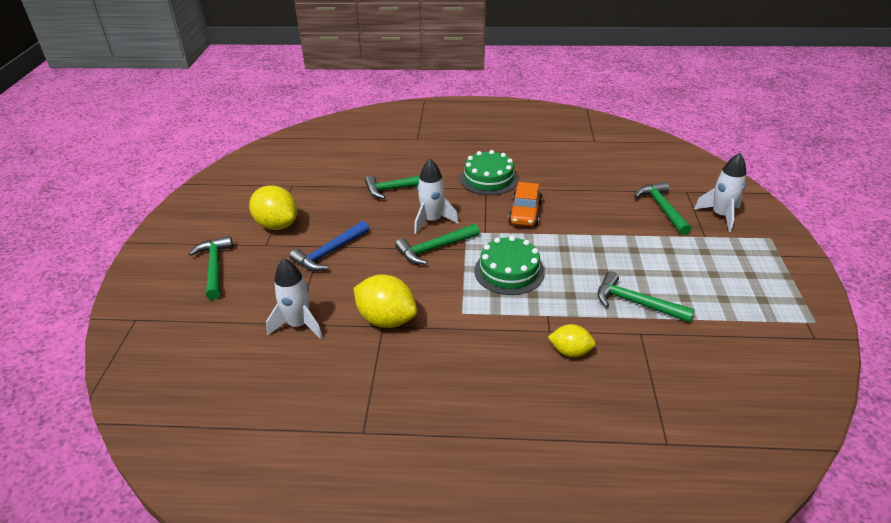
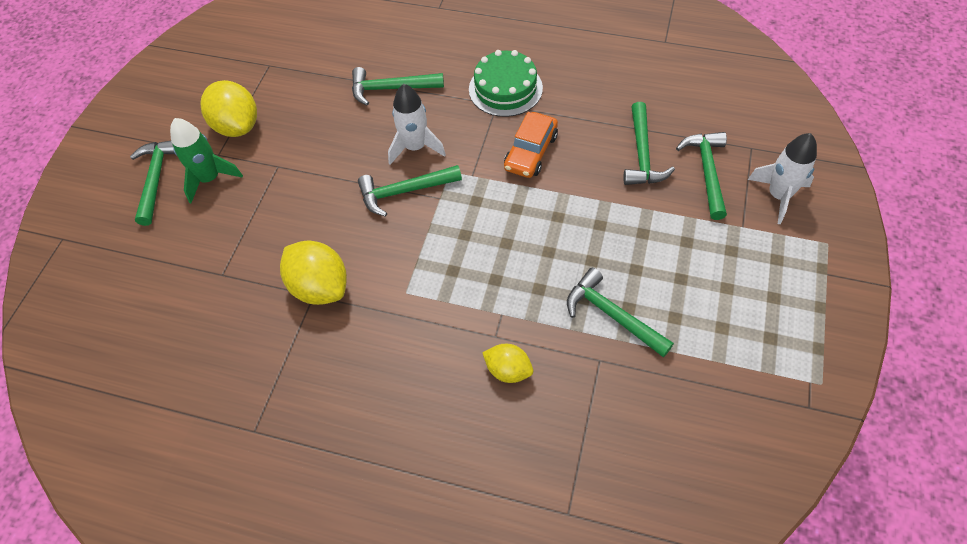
camera: 15 degrees right, 20 degrees up
(264, 261) = (210, 179): none -> green rocket
(298, 325) = (225, 277): white rocket -> none
(329, 253) = (284, 178): blue hammer -> none
(509, 271) = (480, 241): green cake -> none
(610, 204) = (642, 154): none -> green hammer

